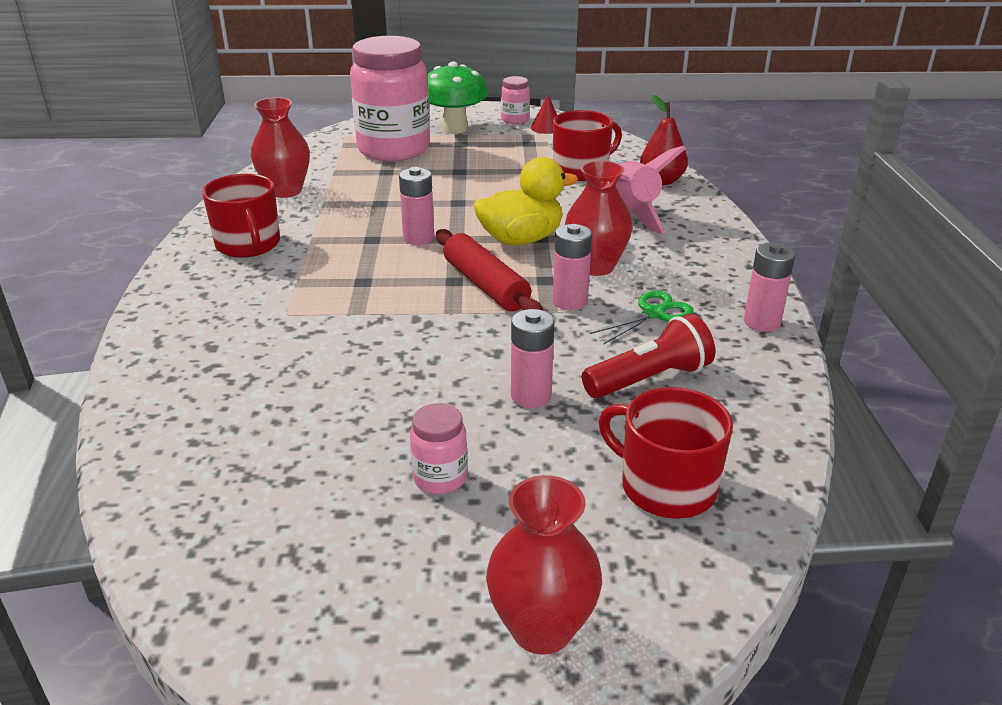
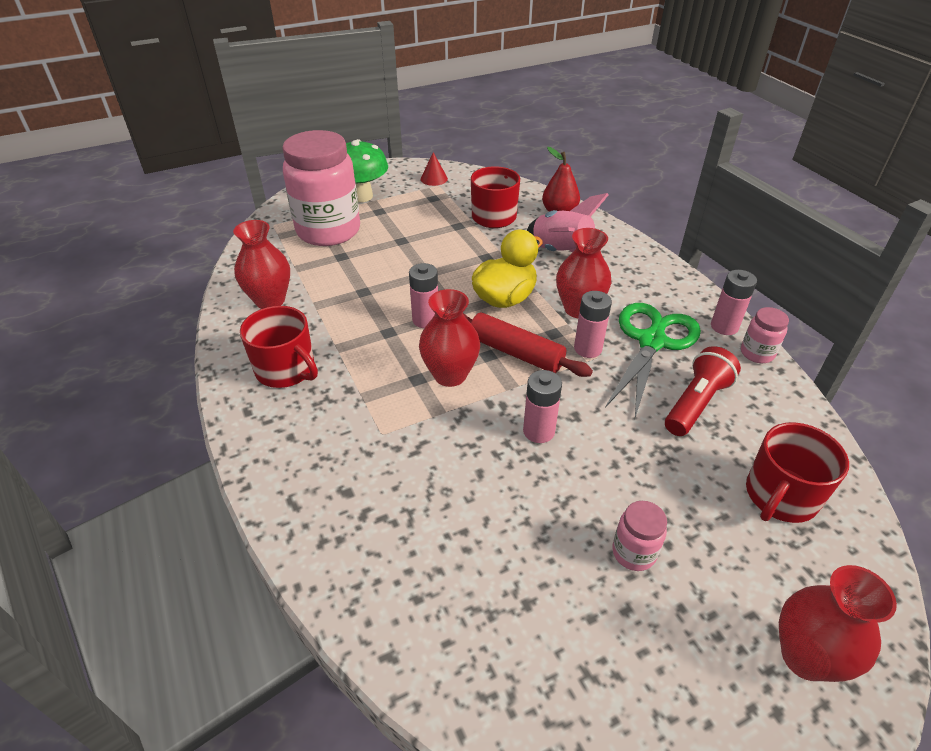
camera: 25 degrees left, 10 degrees up
(398, 286) = (450, 375): none -> red vase
(515, 120) = (403, 176): pink jar -> pink jar (757, 353)
(531, 396) = (632, 449): pink battery -> pink battery (538, 431)
(654, 313) = (652, 341): green scissors -> green scissors, size x1.82
(666, 487) = (780, 496): red mug -> red mug turned 60 degrees counterclockwise

